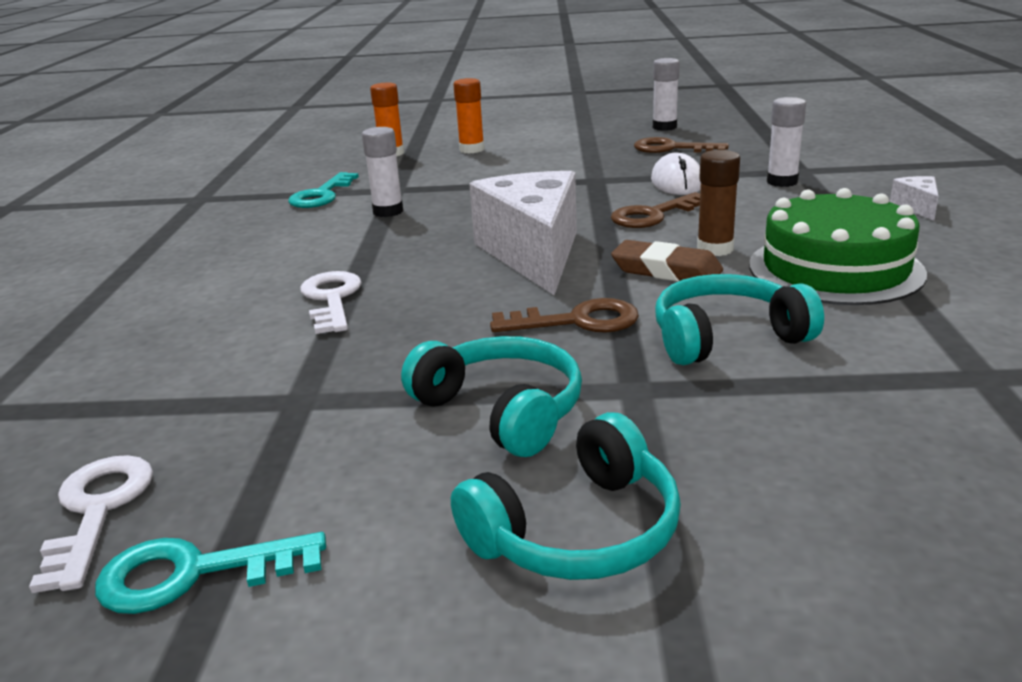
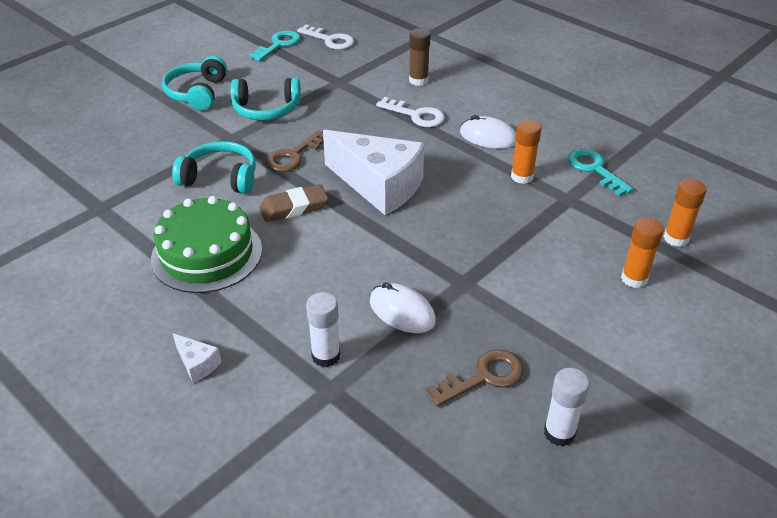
camera: 130 degrees right, 15 degrees up
(326, 248) = (488, 137): none -> white mouse
(388, 211) = (522, 176): white glue stick -> orange glue stick
(653, 215) = (363, 256): brown key -> none
(715, 249) = (288, 239): brown glue stick -> brown glue stick (418, 80)
(726, 337) = (220, 178): turquoise headphones -> turquoise headphones turned 105 degrees counterclockwise

